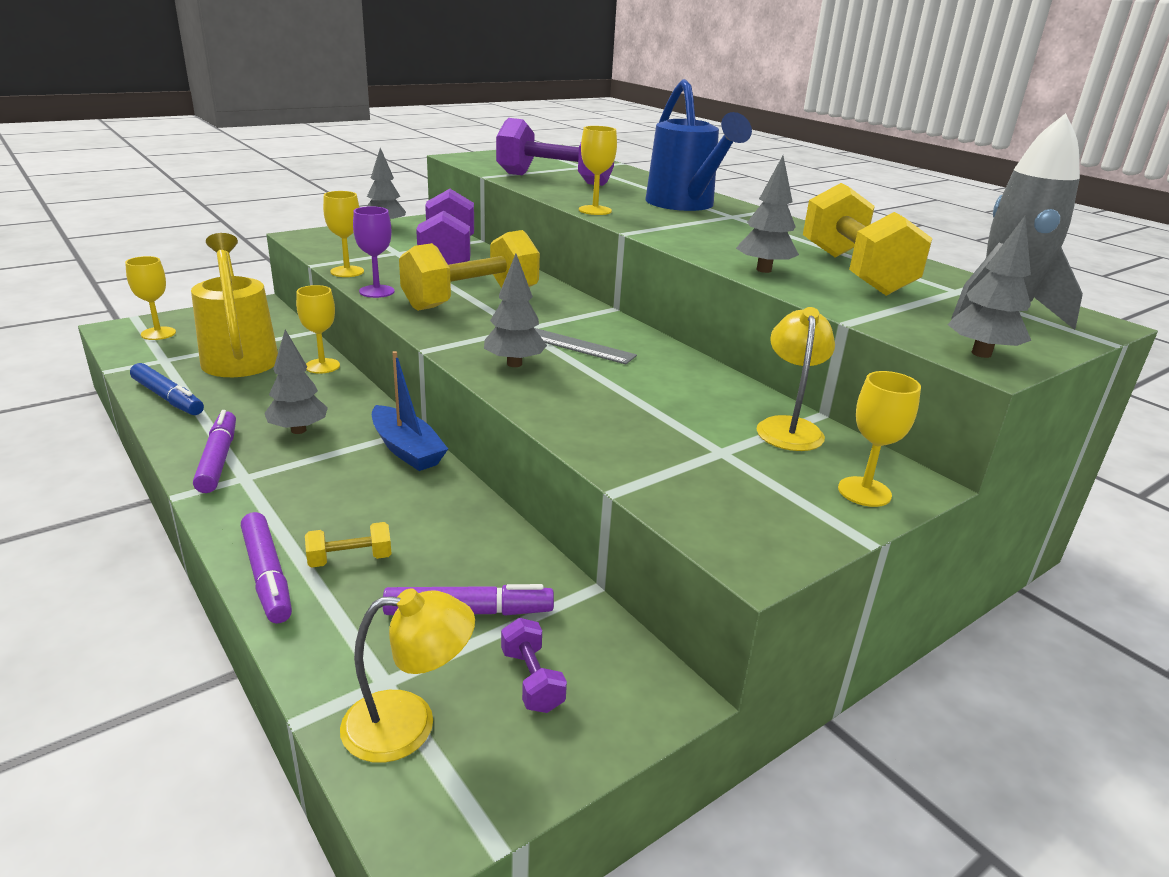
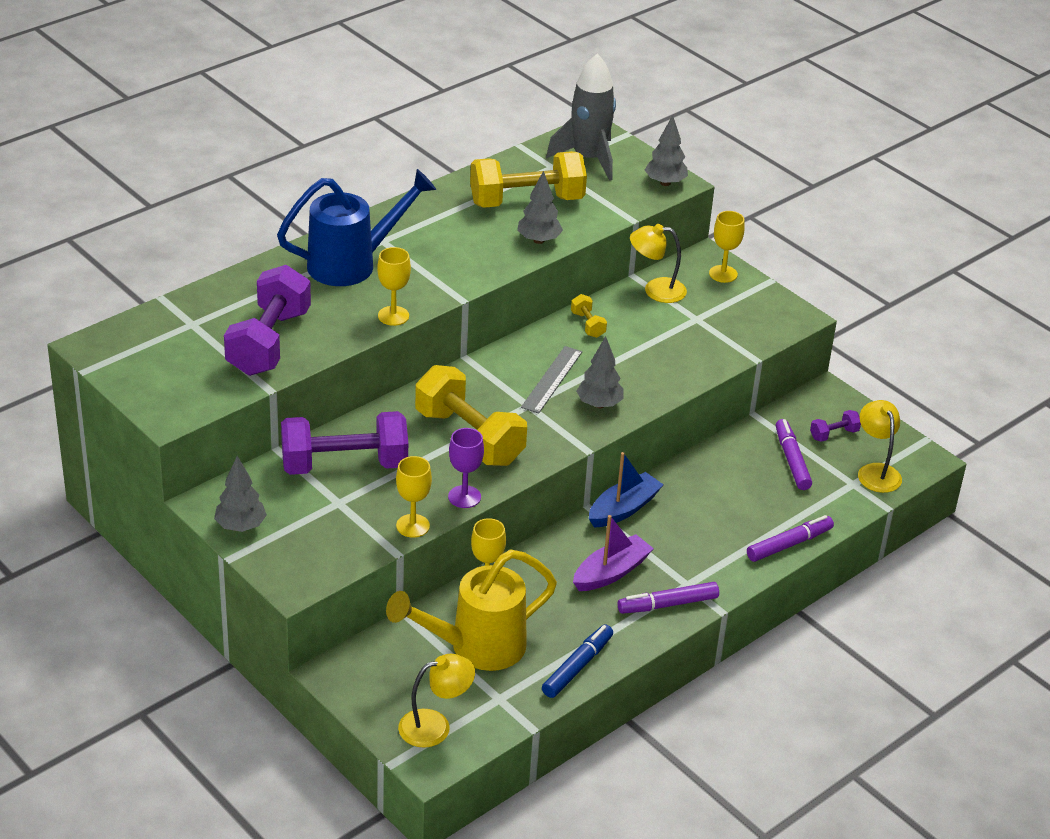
camera: 95 degrees left, 10 degrees up
(158, 333) = (435, 726): yellow goblet -> yellow lamp
(298, 430) = (611, 572): grey tree -> purple boat
(350, 559) = (762, 513): yellow dumbbell -> yellow dumbbell (588, 325)

